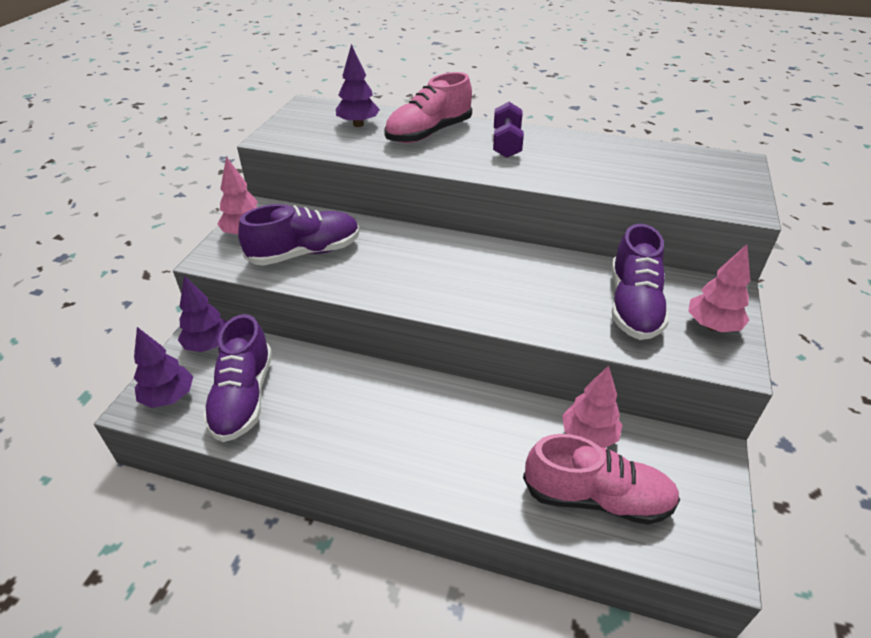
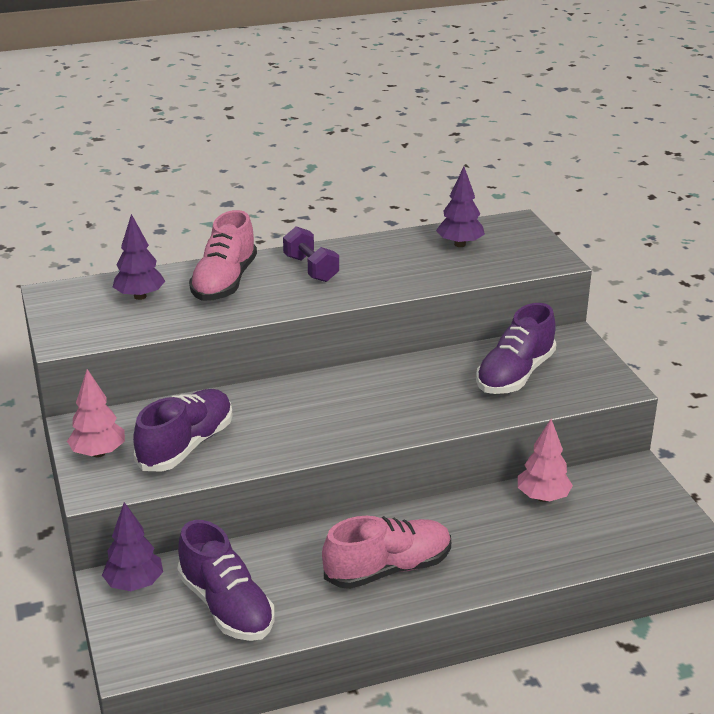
camera: 35 degrees left, 10 degrees down
(169, 397) = (152, 641): purple tree -> purple tree (459, 244)
(597, 498) = (585, 534): pink shoe -> pink shoe (388, 569)
(633, 305) = (515, 375): purple shoe -> purple shoe turned 60 degrees clockwise
(712, 326) = (583, 367): pink tree -> none

